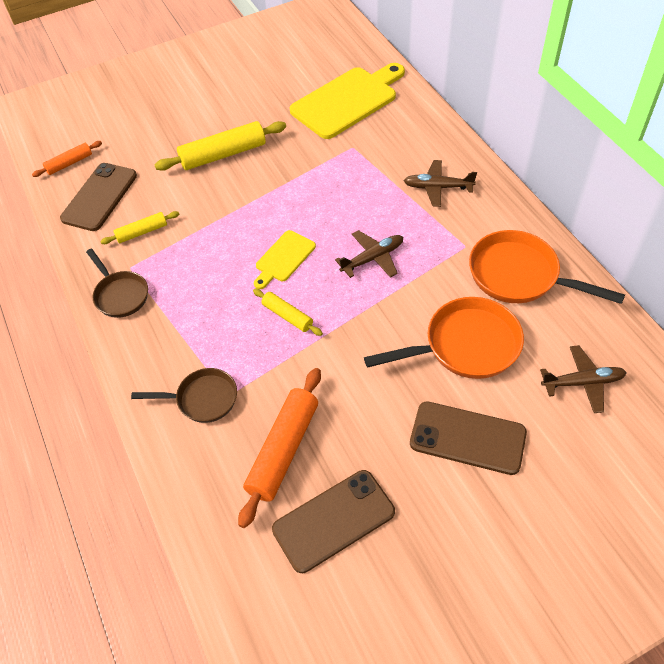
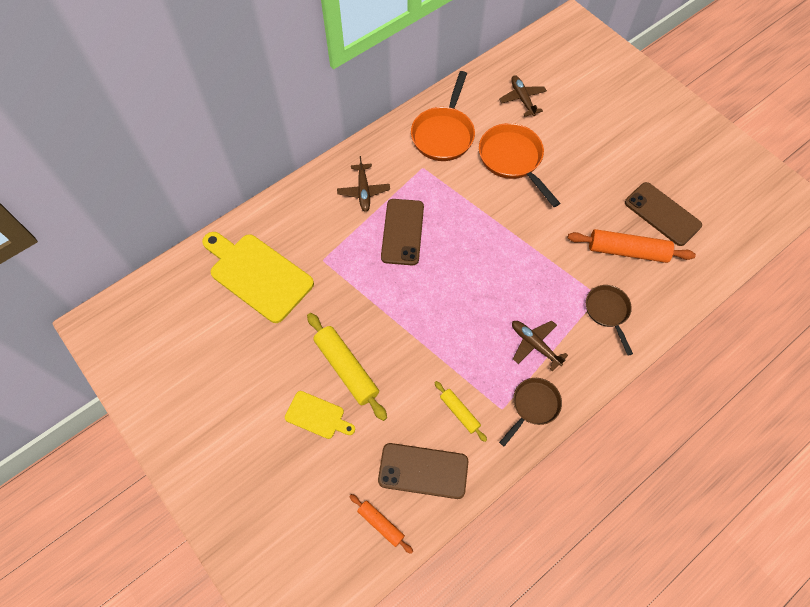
camera: 105 degrees left, 10 degrees up
(283, 258) = (463, 287): yellow cutting board -> yellow cutting board (317, 416)
(287, 316) = (518, 272): yellow rolling pin -> none
(372, 258) = (448, 225): brown plane -> brown plane (535, 345)
(467, 438) = (581, 153): brown phone -> brown phone (402, 232)

